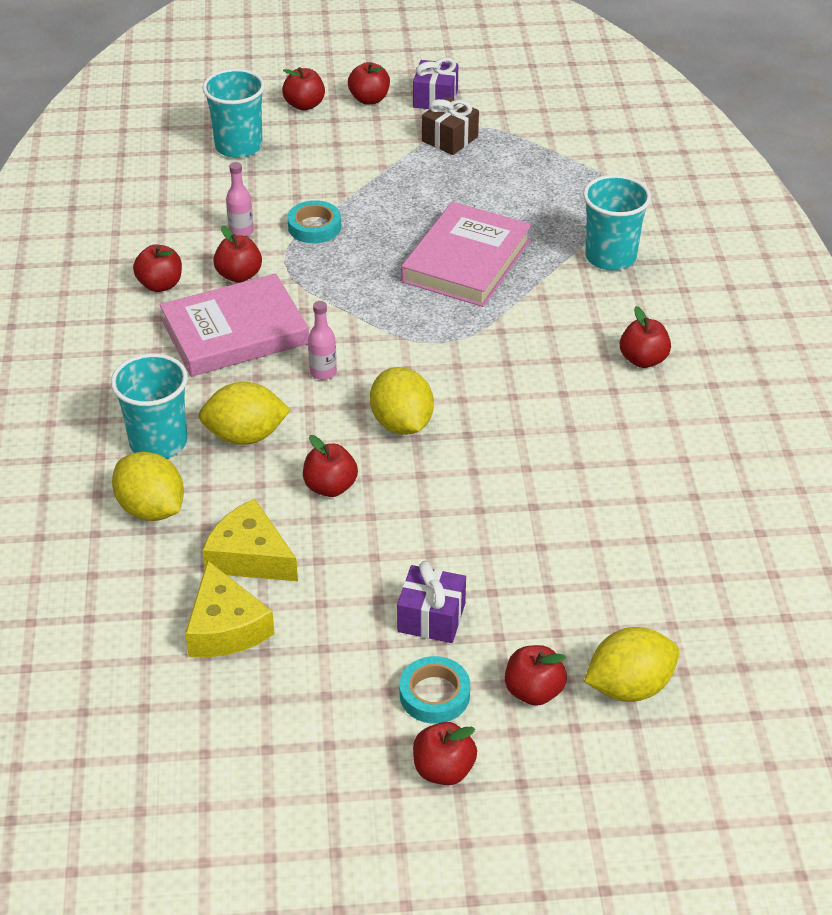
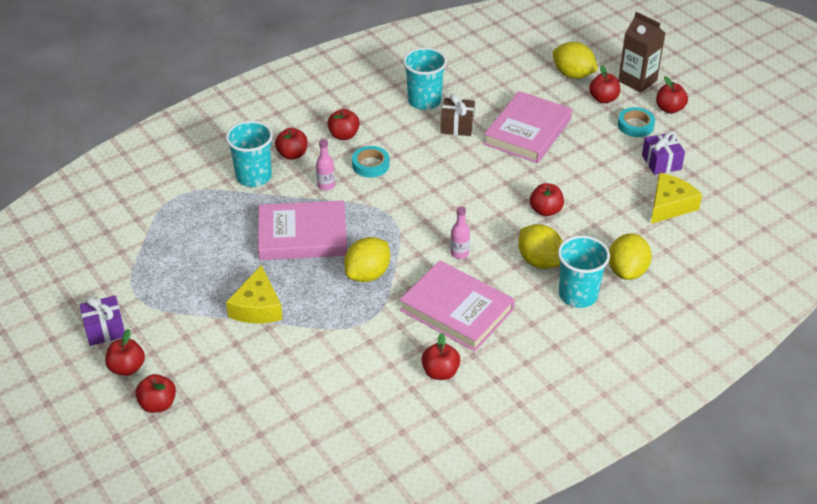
camera: 120 degrees left, 0 degrees up
(238, 146) = (243, 416): turquoise cup -> turquoise cup (424, 101)
(239, 275) = (399, 336): red apple -> red apple (292, 154)
(241, 231) = (350, 359): pink bottle -> pink bottle (326, 185)
(250, 556) = (620, 218): yellow cheese -> yellow cheese (257, 307)
(314, 227) = (317, 323): turquoise tape -> turquoise tape (370, 165)
(401, 423) = (474, 204): yellow lemon -> yellow lemon (368, 274)
(431, 617) = (594, 142): purple gift -> purple gift (661, 162)
(450, 139) = (159, 299): brown gift -> brown gift (457, 126)
(515, 551) = (527, 131): none -> pink book
(552, 770) = (637, 81): none -> brown carton

